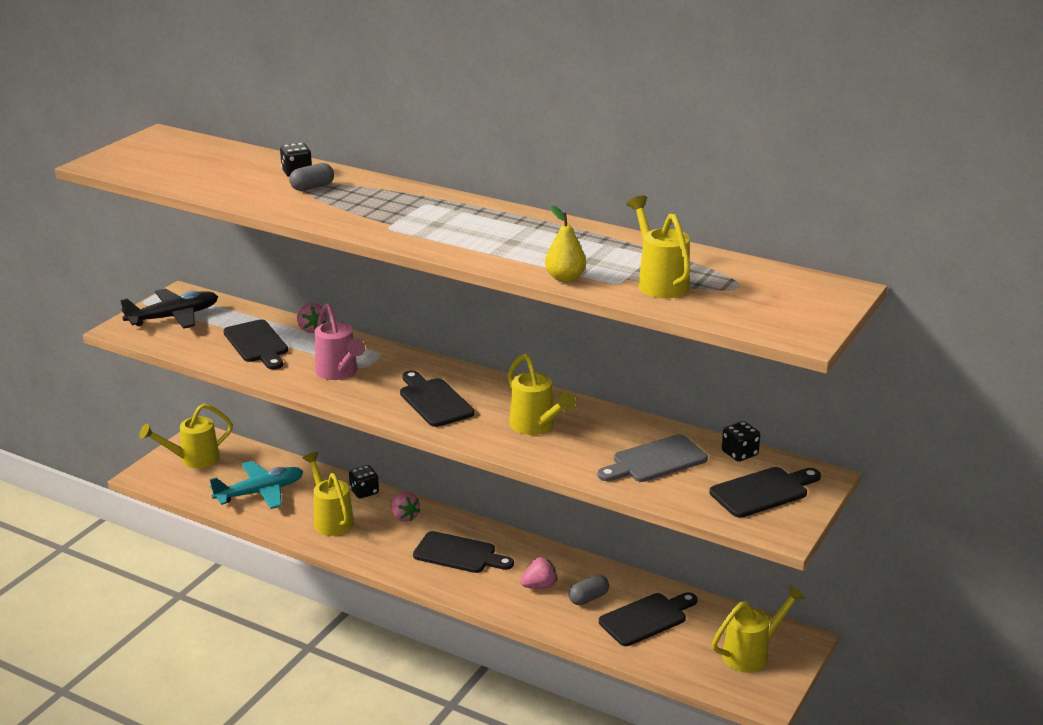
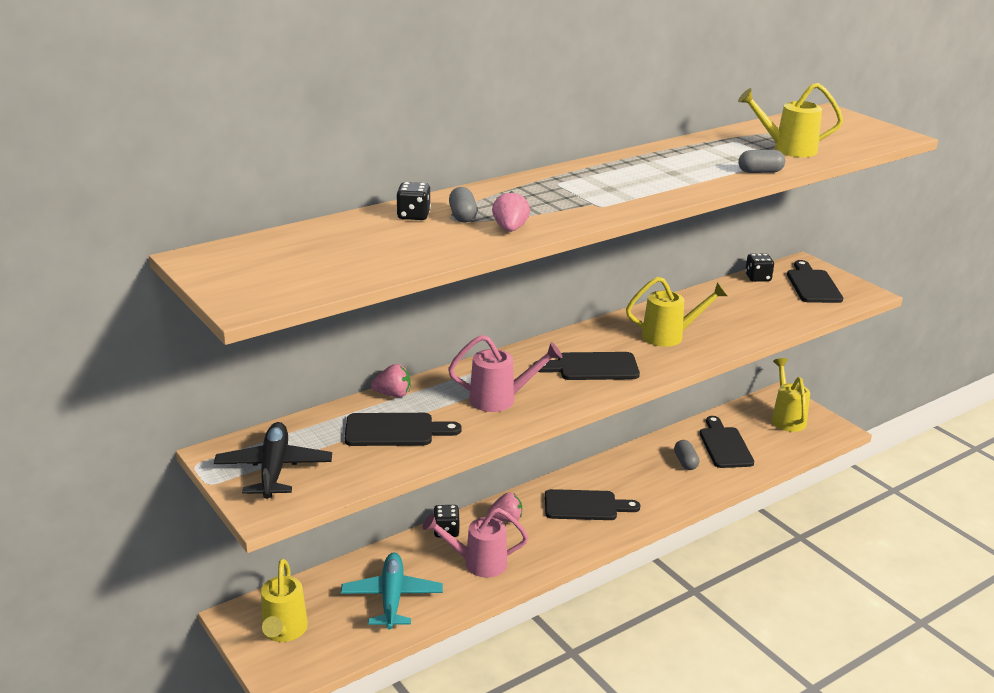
camera: 65 degrees left, 0 degrees up
(331, 519) = (477, 563): yellow watering can -> pink watering can
(458, 554) = (585, 506): black cutting board -> black cutting board turned 45 degrees clockwise
(539, 586) = (655, 479): pink strawberry -> pink strawberry (510, 229)
(565, 278) = (760, 172): yellow pear -> grey capsule
(655, 460) = (750, 307): grey cutting board -> none

